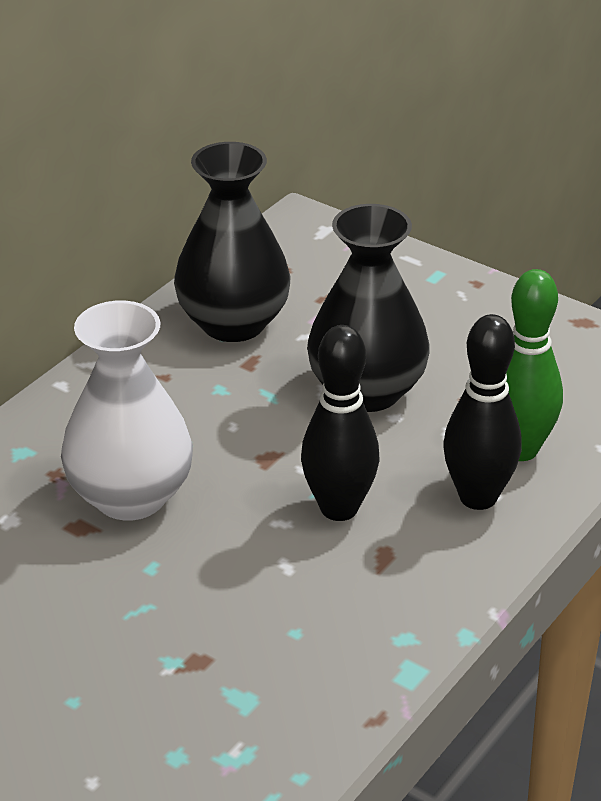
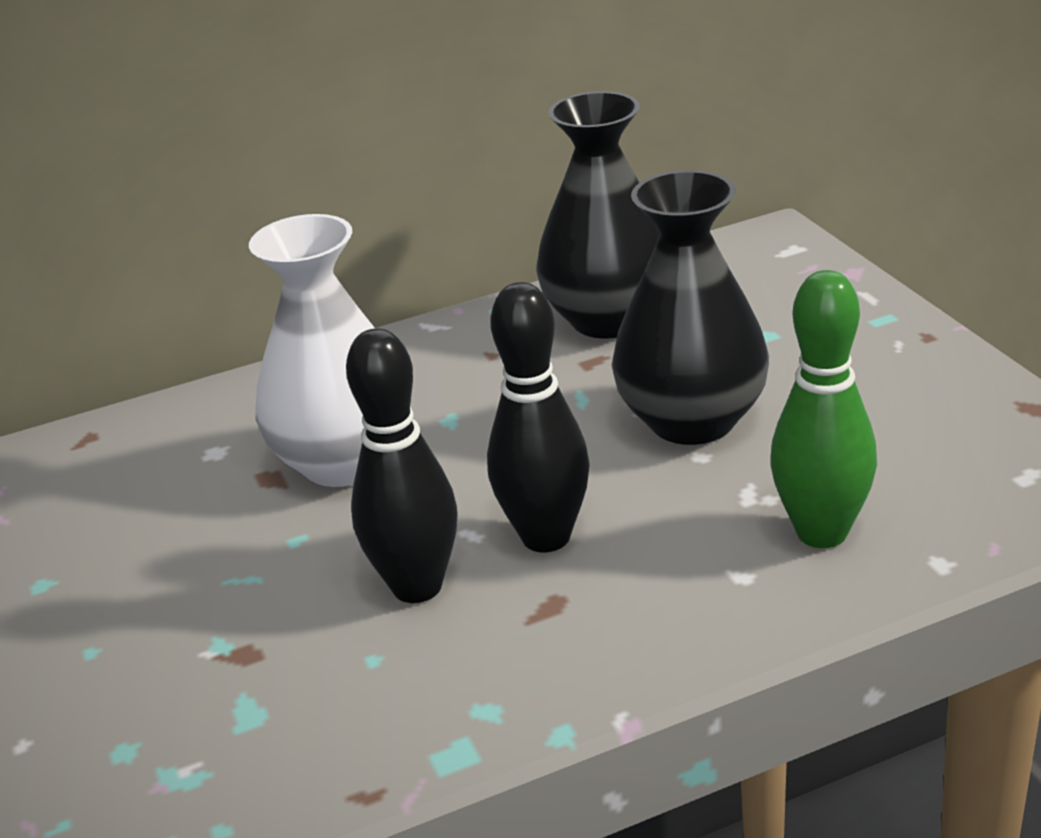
camera: 35 degrees right, 5 degrees down
(478, 497) = (720, 573): black bowling pin -> black bowling pin (417, 586)

